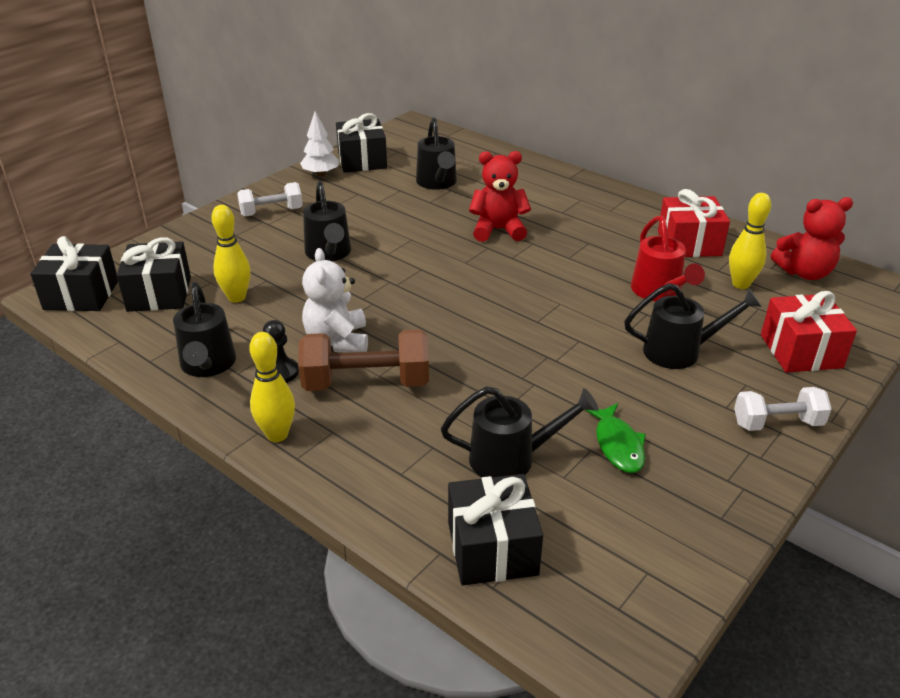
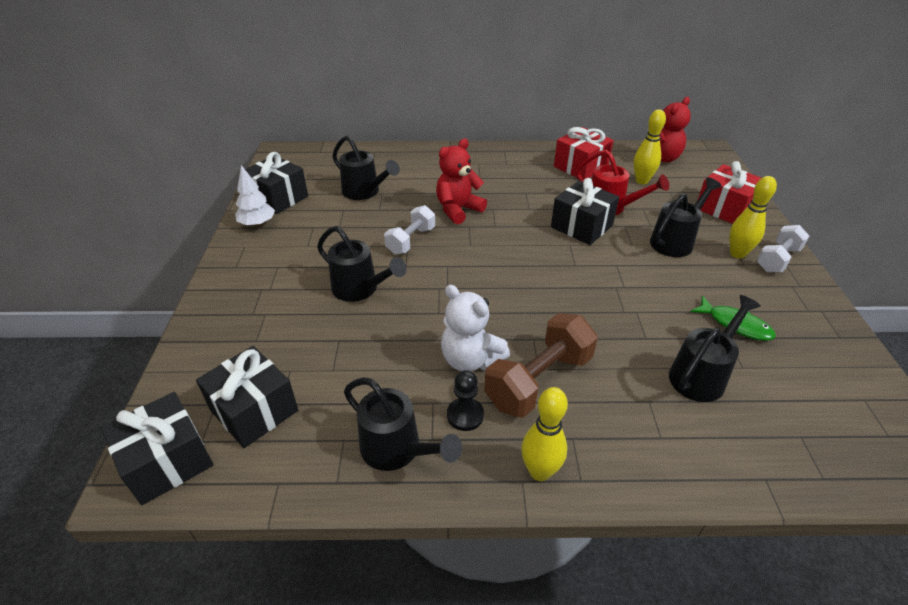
camera: 40 degrees left, 5 degrees up
(237, 297) = (335, 371): yellow bowling pin -> yellow bowling pin (737, 254)
(271, 212) = (258, 277): white dumbbell -> white dumbbell (411, 240)
(492, 548) = (784, 450): black gift -> black gift (581, 226)

